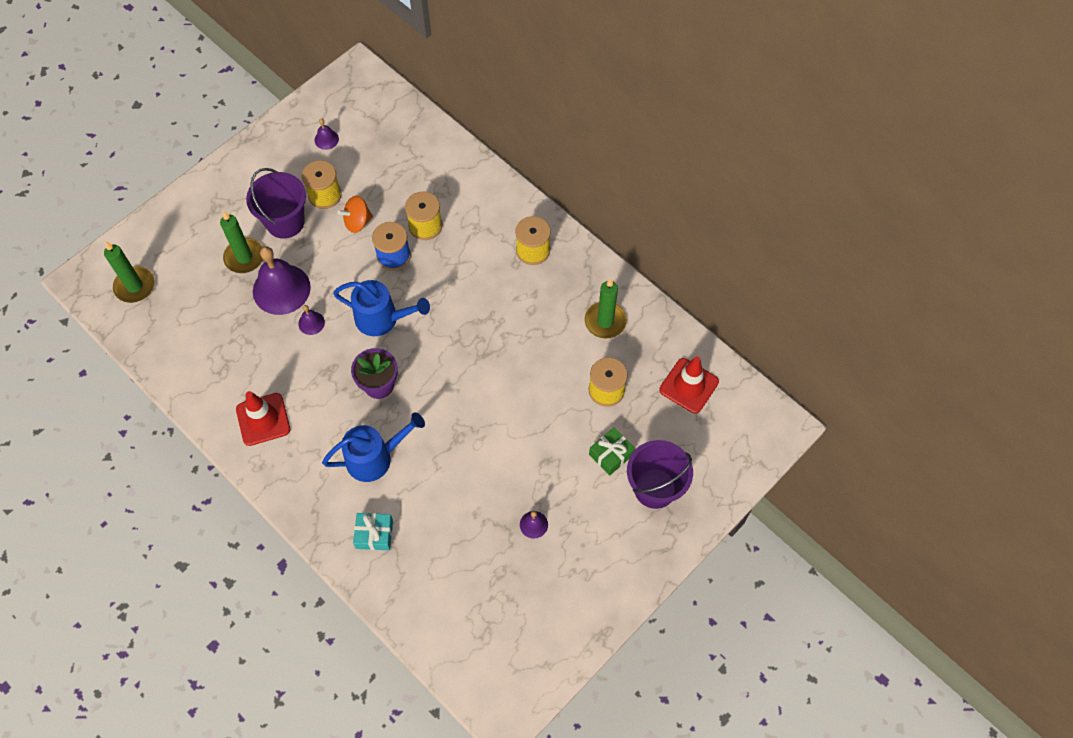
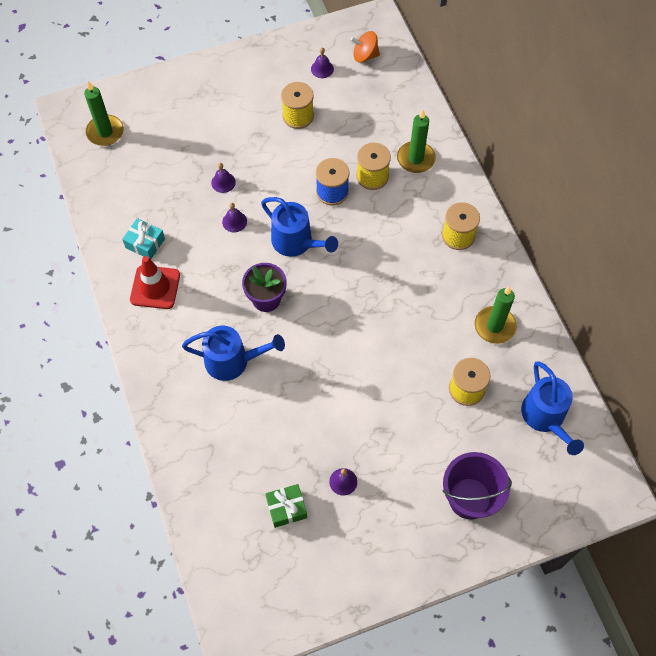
camera: 25 degrees right, 0 degrees up
(244, 257) = (205, 143): green candle -> green candle (416, 159)
(281, 289) = (223, 182): purple bell -> purple bell, size x0.45
(285, 222) = (253, 126): purple bucket -> none
(357, 222) = (315, 150): orange spinning top -> orange spinning top (365, 55)
(374, 534) = (200, 427): turquoise gift -> turquoise gift (145, 243)
(611, 454) = (443, 449): green gift -> green gift (286, 508)
(689, 386) = (546, 418): red traffic cone -> blue watering can

